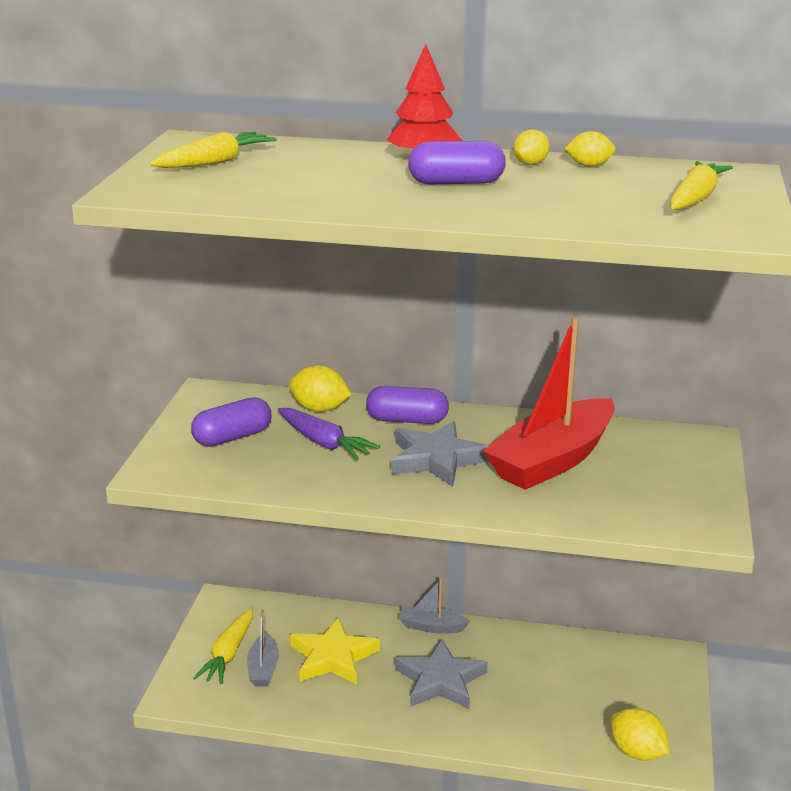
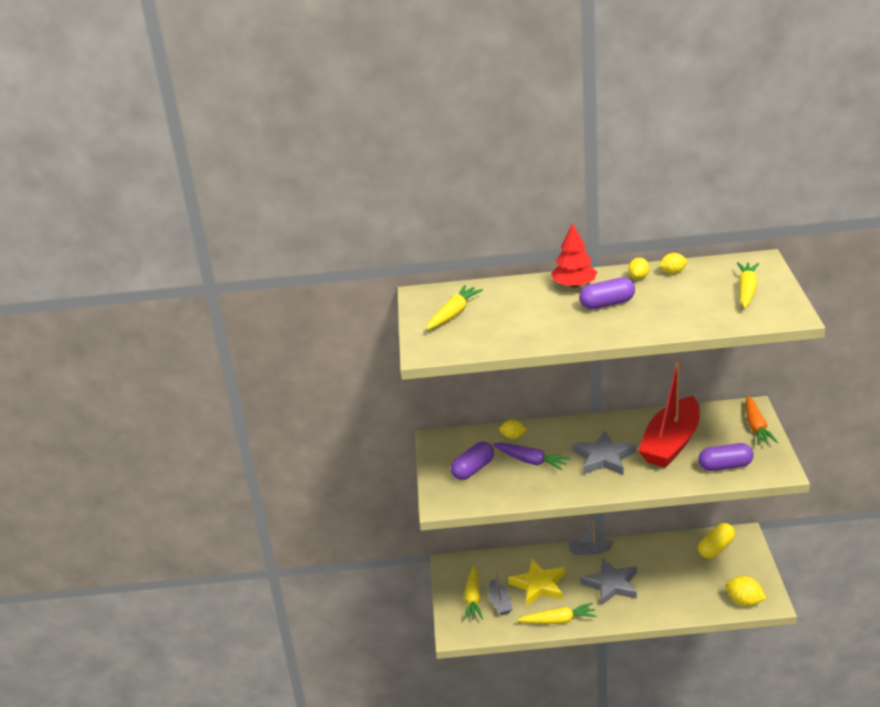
camera: 10 degrees left, 5 degrees up
(319, 409) = (513, 436): yellow lemon -> yellow lemon, size x0.65
(335, 713) = (559, 620): none -> yellow carrot
(407, 420) = (571, 433): purple capsule -> purple capsule (725, 466)
(625, 665) = (716, 548): none -> yellow capsule
(701, 464) = (756, 427): none -> orange carrot

